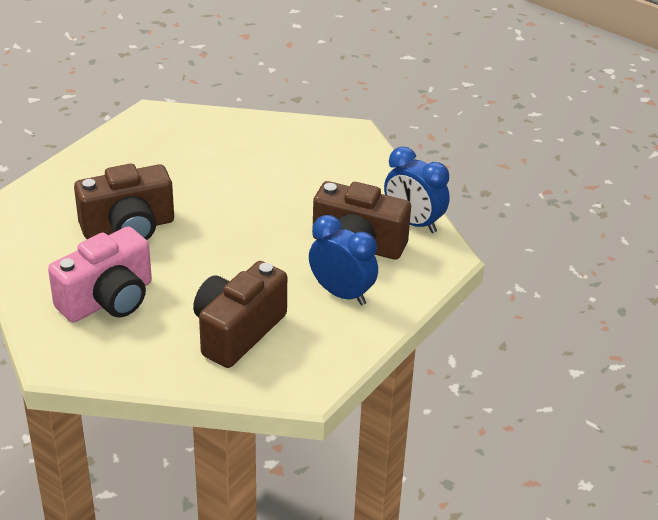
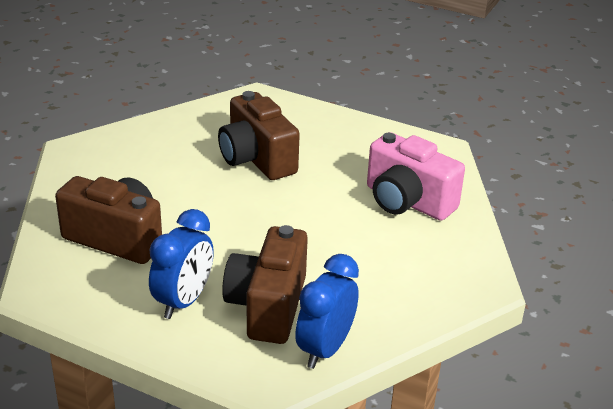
camera: 80 degrees right, 5 degrees down
(108, 299) = (153, 162): pink camera -> pink camera (407, 201)

